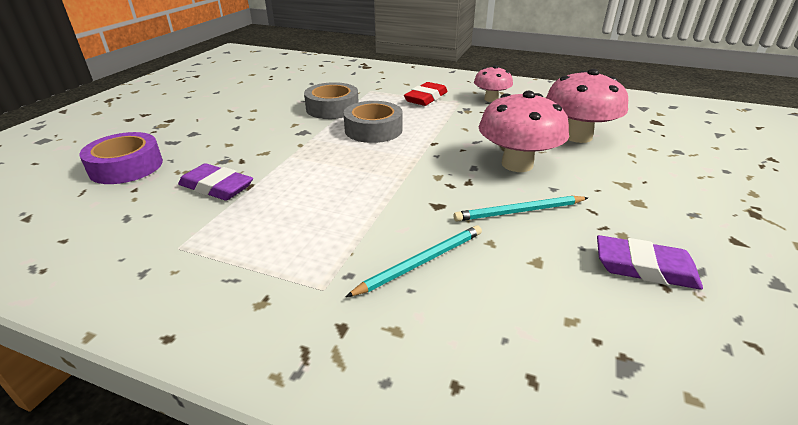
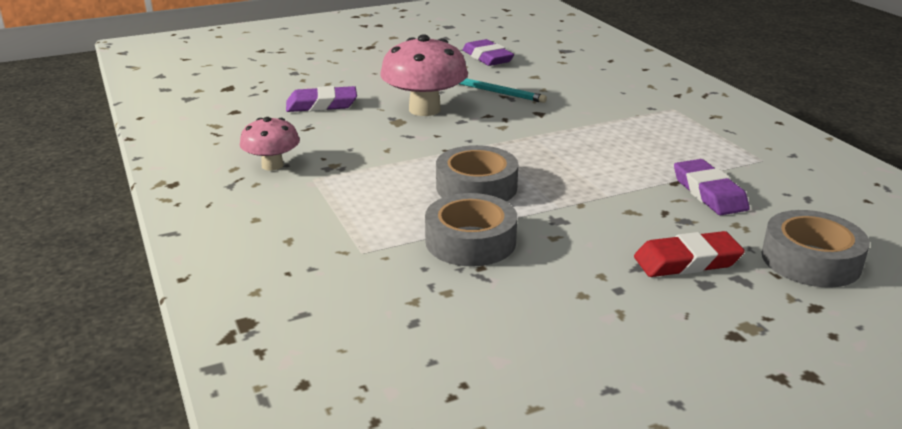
camera: 135 degrees left, 5 degrees down
(126, 166) = (810, 260): purple tape -> grey tape
(421, 262) = (600, 97): turquoise pencil -> none
(426, 98) = (330, 201): red eraser -> red eraser (687, 261)
(577, 136) = (321, 105): pink mushroom -> purple eraser

